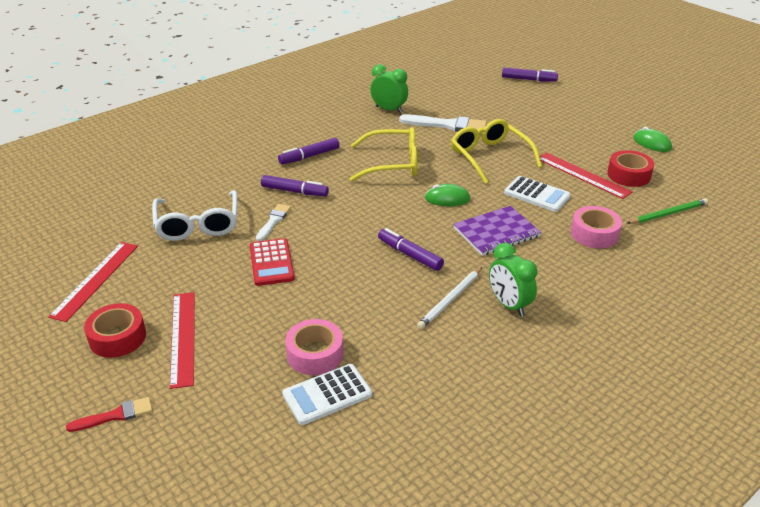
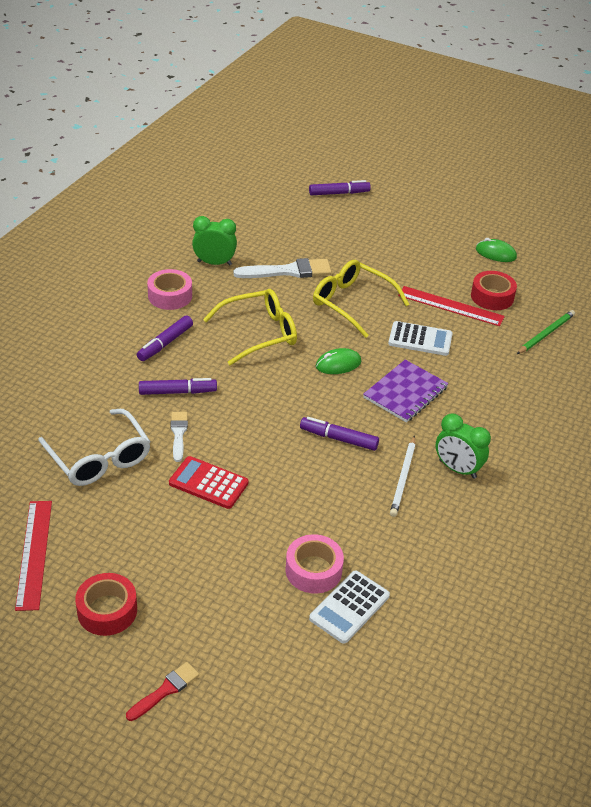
camera: 25 degrees left, 5 degrees up
(182, 337) = (174, 591): red ruler -> none
(271, 262) = (208, 483): red calculator -> red calculator turned 150 degrees clockwise
(594, 234) = (493, 372): pink tape -> pink tape (170, 296)

